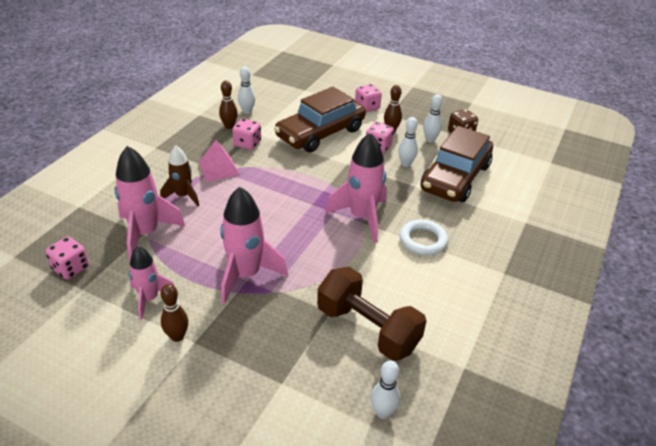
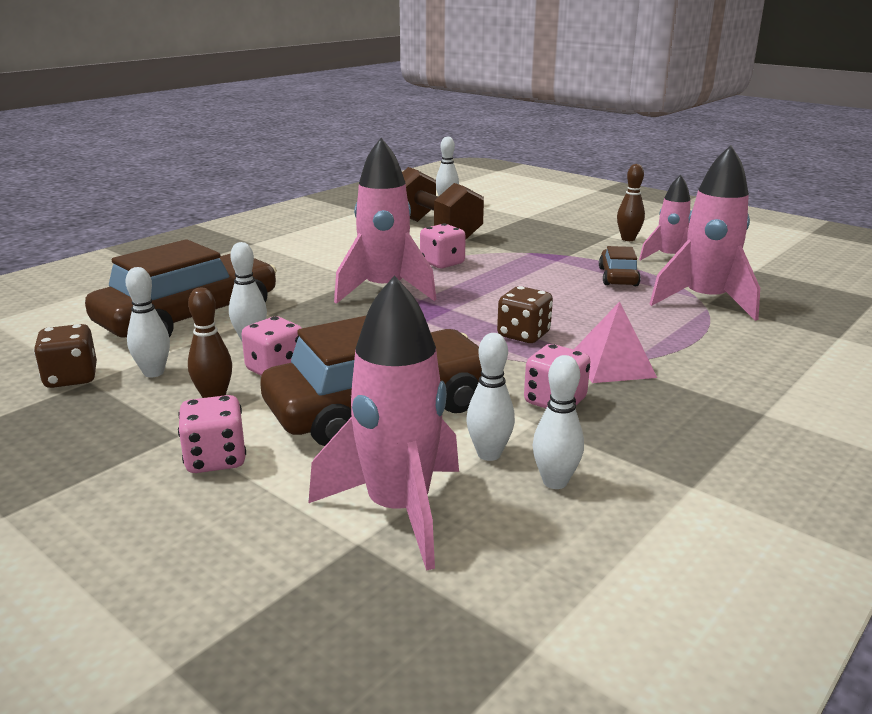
camera: 165 degrees left, 15 degrees down
(71, 268) = (785, 283): pink dice -> pink dice (442, 263)
(183, 196) = (666, 334): brown rocket -> none
(200, 259) = (618, 277): none -> brown car
(229, 126) = (601, 444): brown bowling pin -> none
(246, 275) = (558, 263): pink rocket -> pink rocket (398, 510)
(265, 185) = (523, 335): none -> brown dice
(271, 118) = (489, 454): none -> white bowling pin
(423, 240) = (320, 268): white ring -> none

